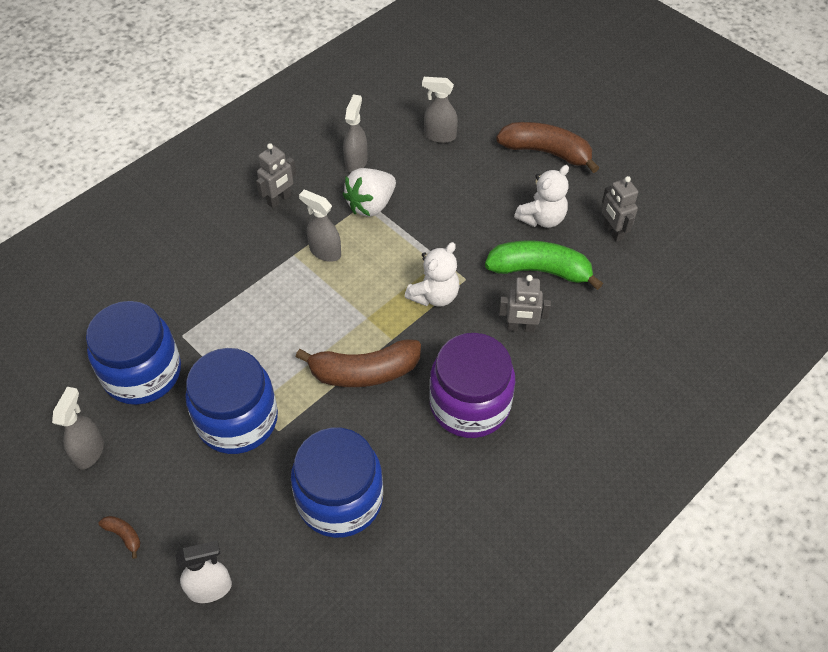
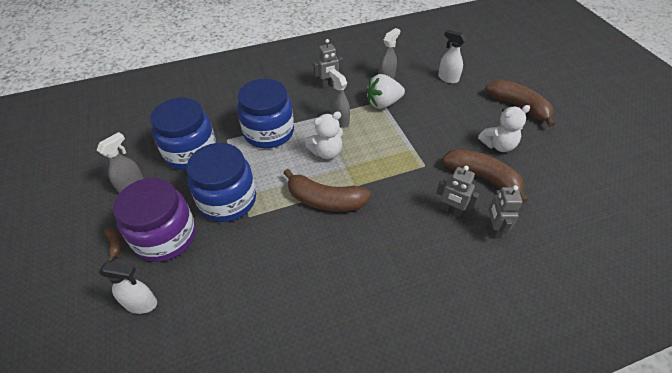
camera: 25 degrees right, 5 degrees down
(340, 499) = (261, 279): blue jar -> blue jar (269, 132)
(434, 295) = (398, 169): white teddy bear -> white teddy bear (326, 152)
(439, 136) = (448, 78): grey spray bottle -> white spray bottle
(470, 404) = (388, 249): purple jar -> purple jar (165, 236)
(539, 270) = (482, 177): green banana -> brown banana
(613, 232) = (550, 170): grey robot -> grey robot (494, 229)

